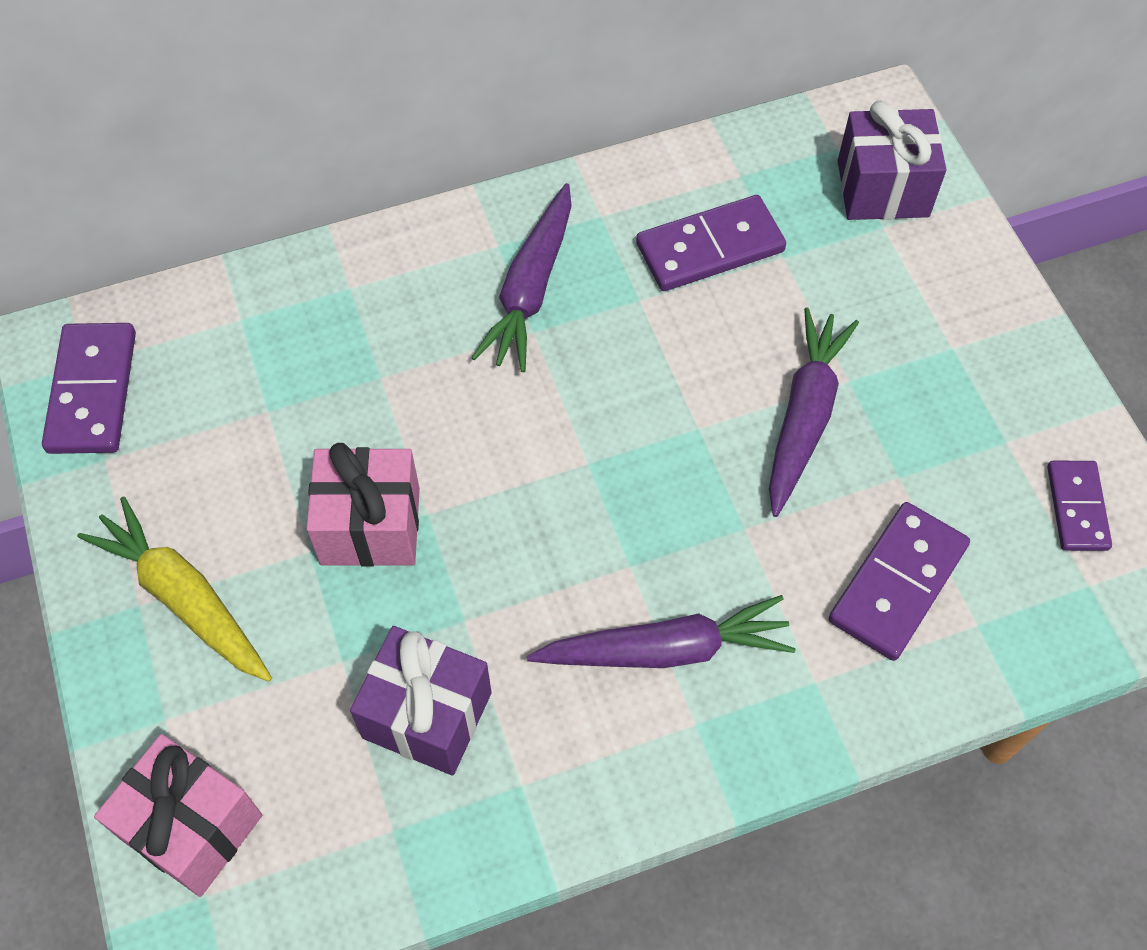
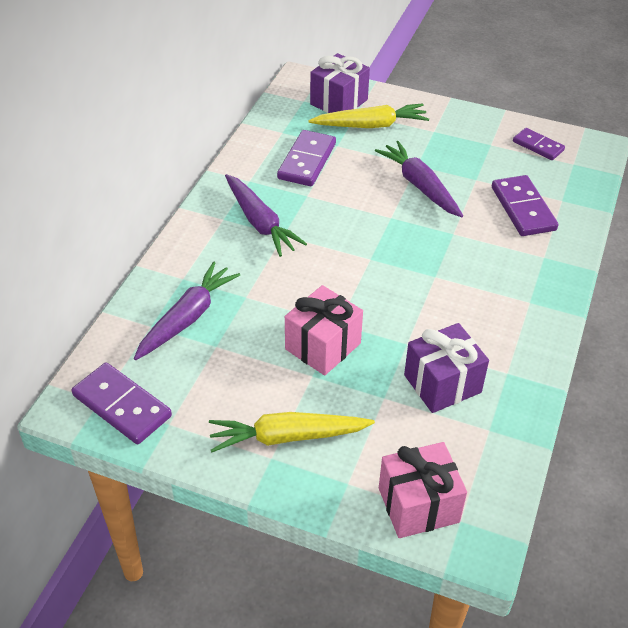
camera: 50 degrees left, 15 degrees down
(666, 649) = (486, 289): purple carrot -> purple carrot (187, 318)
(874, 263) = (371, 125): none -> yellow carrot

